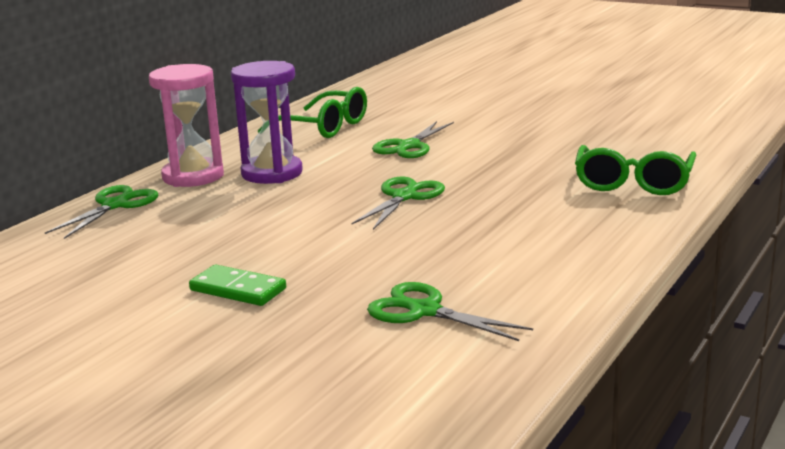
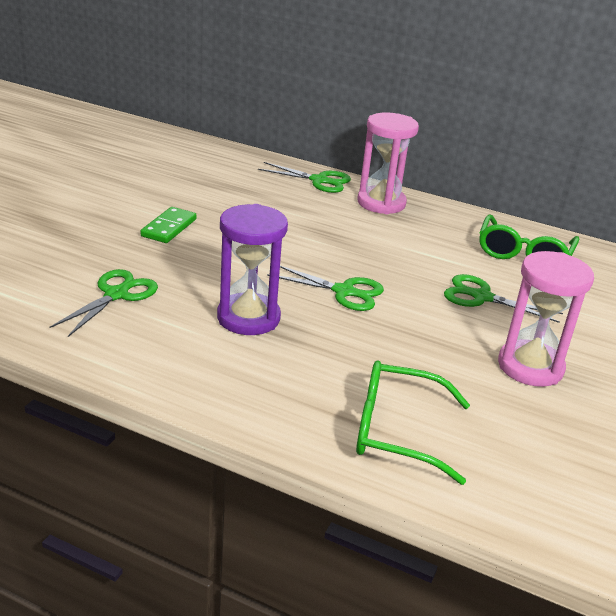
camera: 80 degrees right, 10 degrees up
(272, 173) = (393, 233): purple hourglass -> purple hourglass (248, 318)
(521, 138) = (530, 367): none -> pink hourglass

